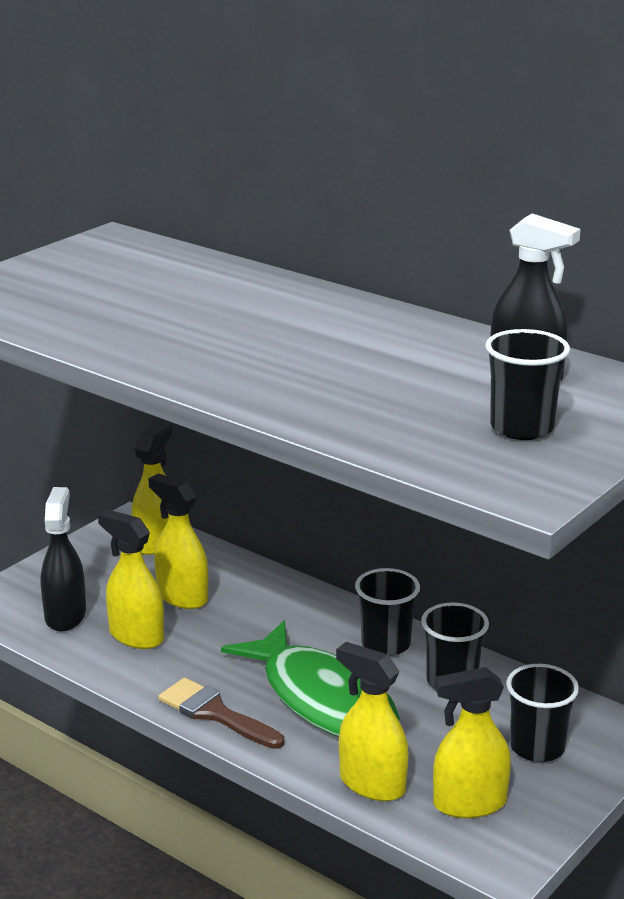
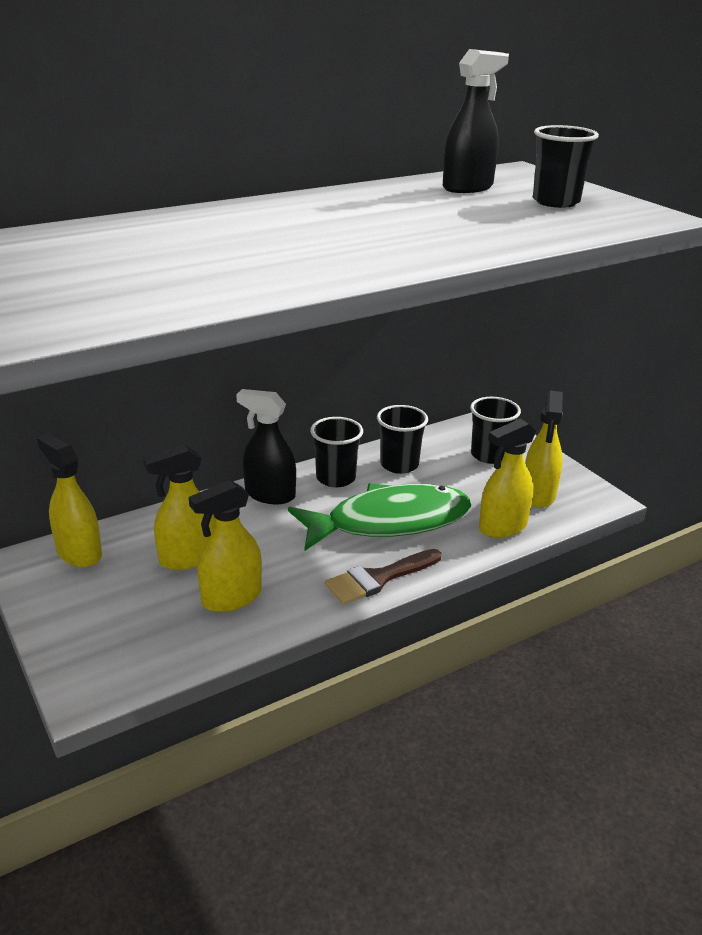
camera: 70 degrees left, 5 degrees up
(65, 616) = (159, 637): black spray bottle -> black spray bottle (269, 494)

